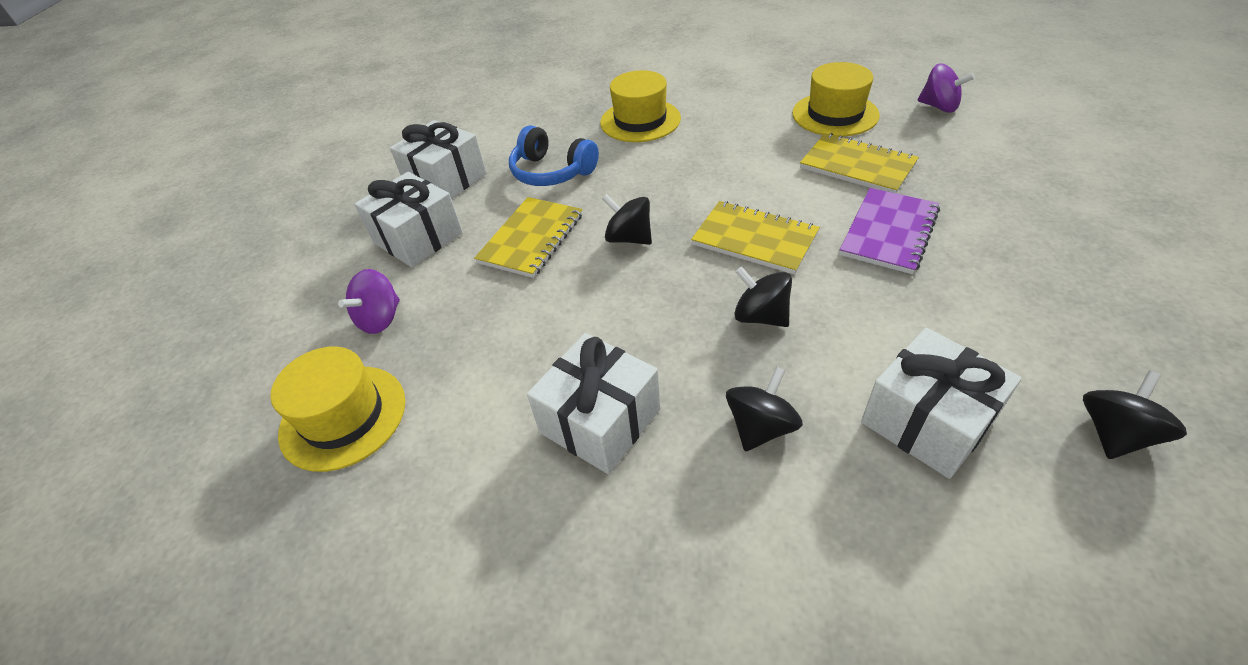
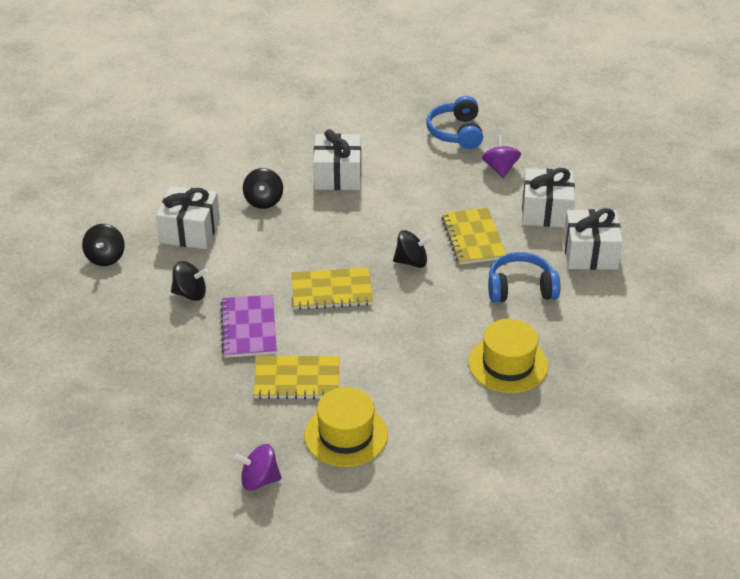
camera: 140 degrees right, 5 degrees down
(343, 416) = (456, 132): yellow hat -> blue headphones
(760, 316) = (296, 247): black spinning top -> black spinning top (190, 293)

